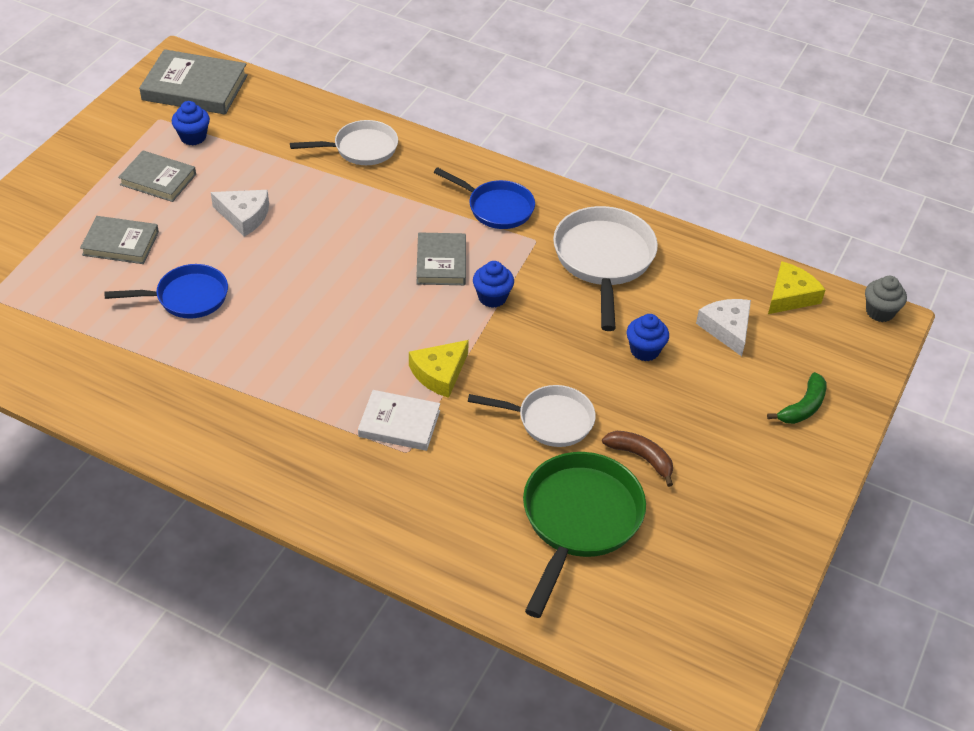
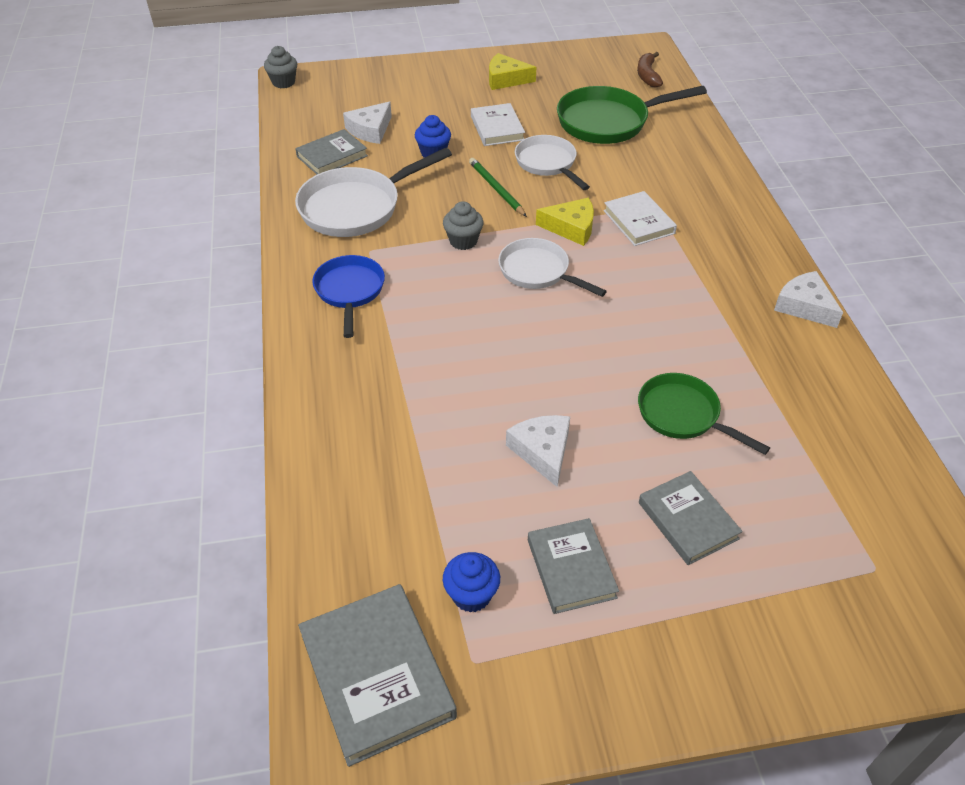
camera: 125 degrees left, 0 degrees up
(186, 450) = (804, 306): none -> white cheese
(187, 297) = (683, 415): blue pan -> green pan
(361, 149) = (350, 430): white pan -> white pan (538, 272)
(441, 262) = (455, 287): grey book -> grey book (332, 156)
(492, 297) = (463, 241): blue cupcake -> grey cupcake
(545, 360) = (496, 189): none -> green pencil
(641, 457) = (530, 120): brown banana -> brown banana (647, 75)
(648, 421) = (497, 128): none -> white book
(790, 296) = (305, 118): yellow cheese -> yellow cheese (506, 79)
(803, 407) = (411, 82): green banana -> none

